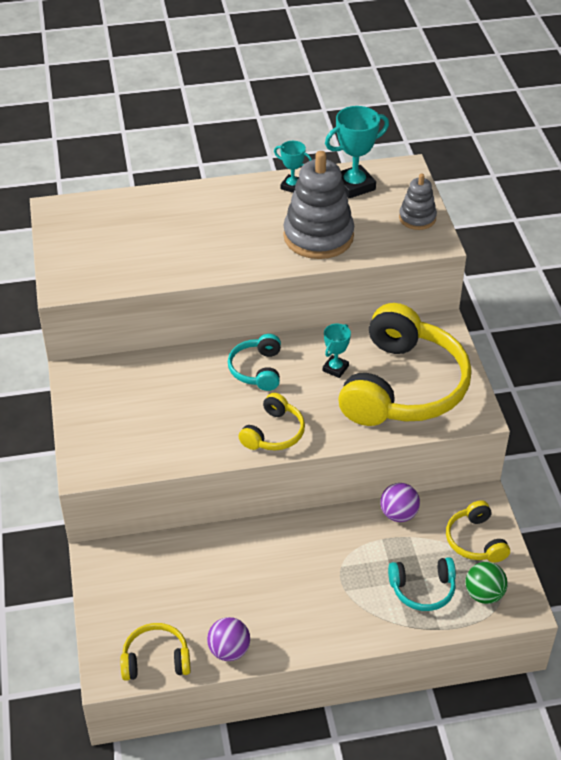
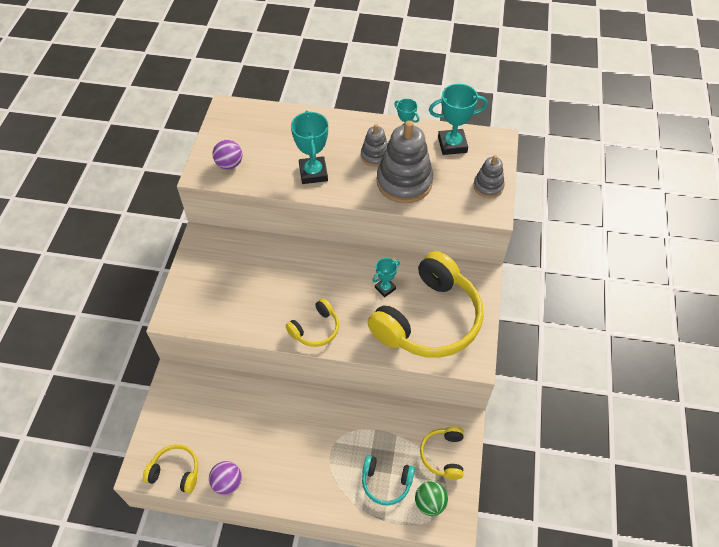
camera: 20 degrees right, 10 degrees up
(204, 253) = (313, 173): none -> turquoise trophy
(257, 370) = (328, 272): turquoise headphones -> none
(269, 218) = (375, 156): none -> grey stacking toy
(398, 514) = (396, 413): purple ball -> purple ball (229, 164)

